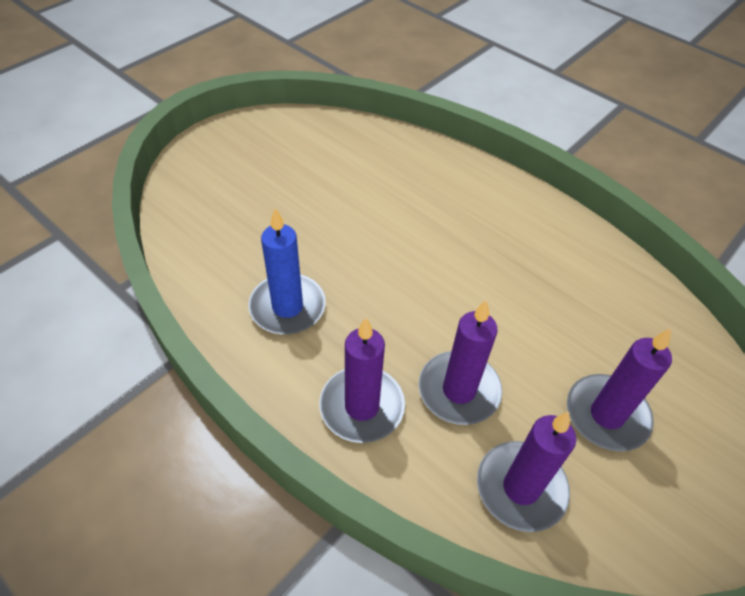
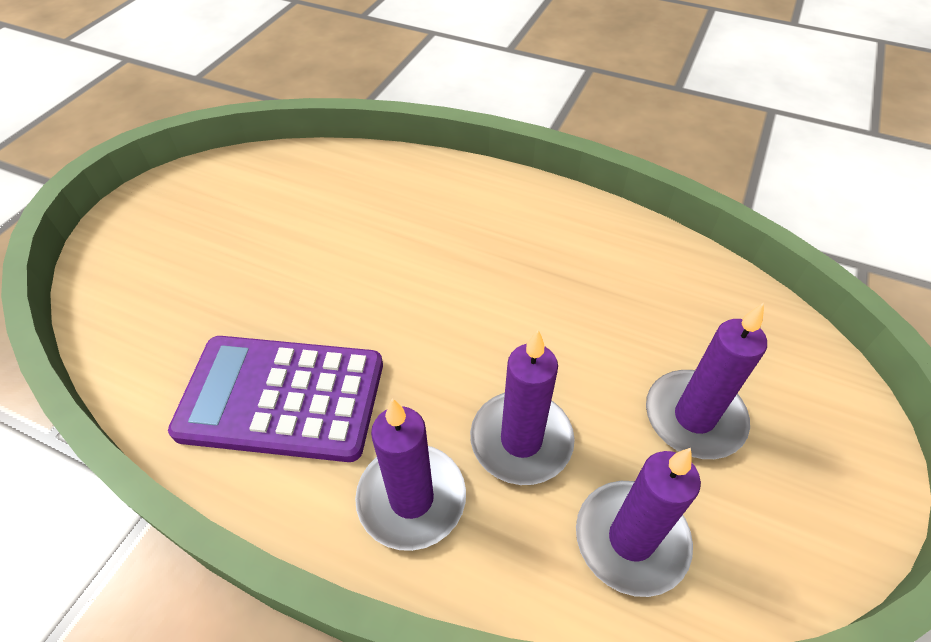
camera: 15 degrees left, 0 degrees up
(287, 307) = (282, 398): blue candle -> purple calculator

